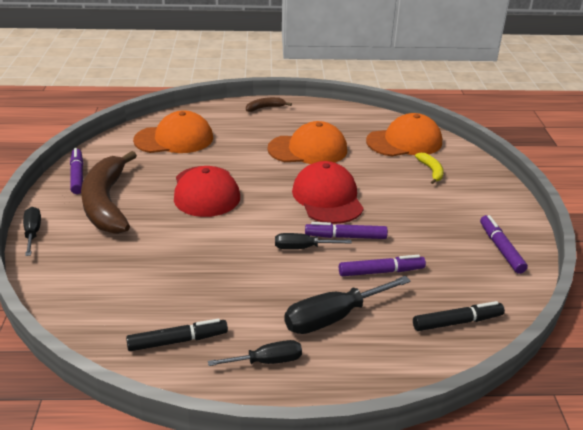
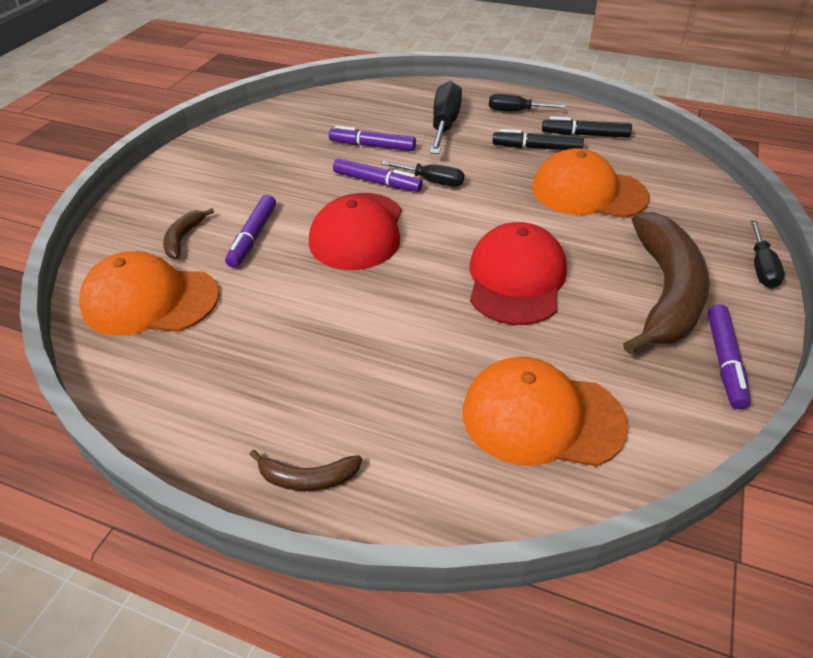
camera: 155 degrees left, 10 degrees up
(308, 149) = (315, 323): orange cap -> orange cap (588, 192)
(333, 317) = (445, 124): black screwdriver -> black screwdriver turned 75 degrees counterclockwise
(431, 171) = (183, 238): yellow banana -> brown banana
(457, 322) = (348, 104): black marker -> black marker (536, 148)
(501, 248) = (237, 141): purple marker -> purple marker (253, 237)

